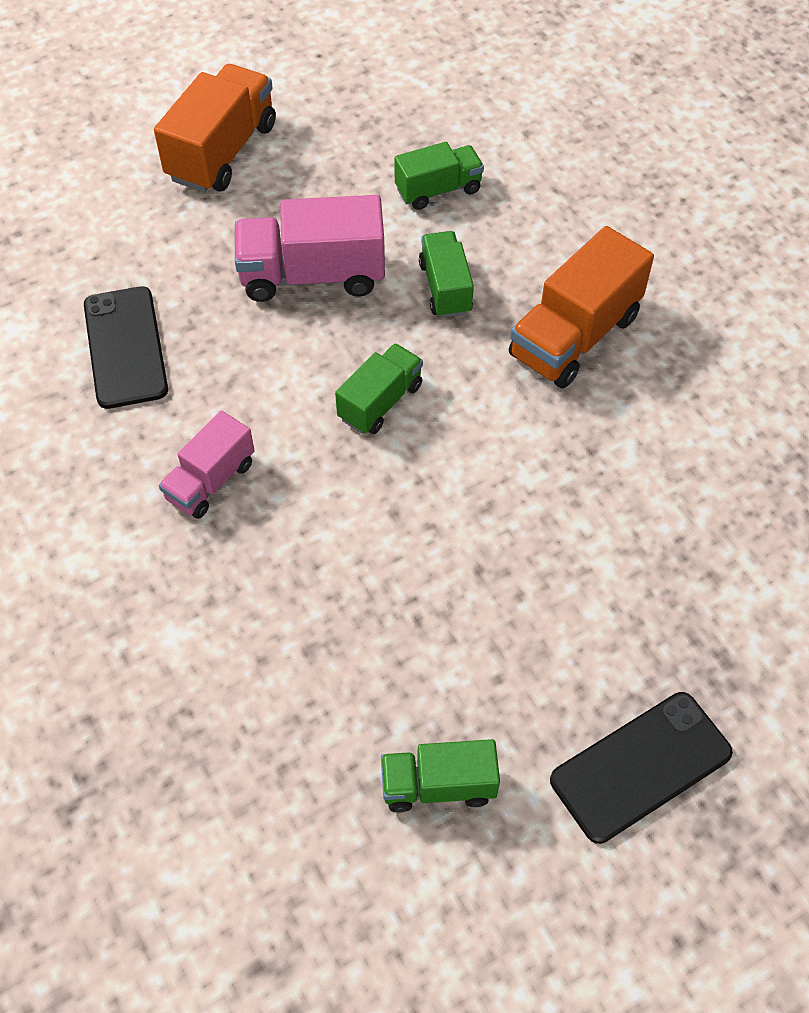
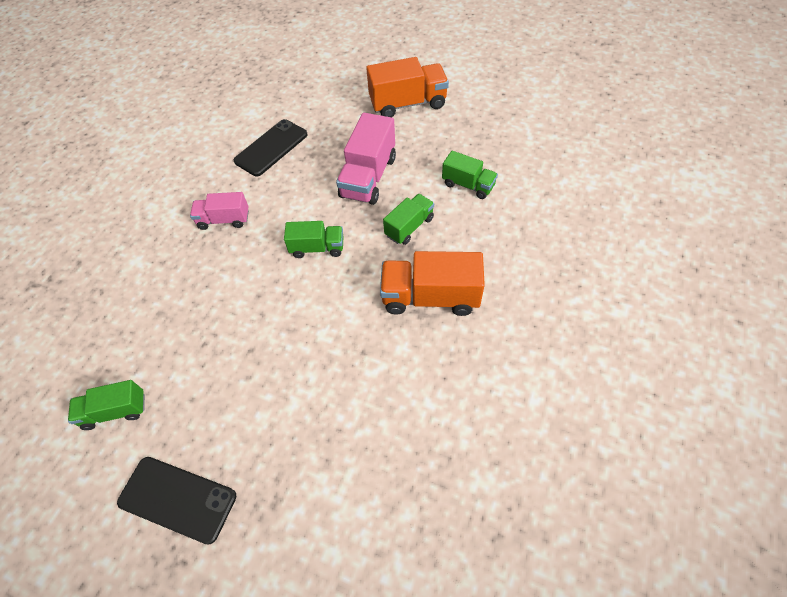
camera: 55 degrees right, 0 degrees up
(312, 275) = (368, 177): pink truck -> pink truck turned 120 degrees counterclockwise
(438, 785) = (115, 411): green truck -> green truck turned 60 degrees counterclockwise

